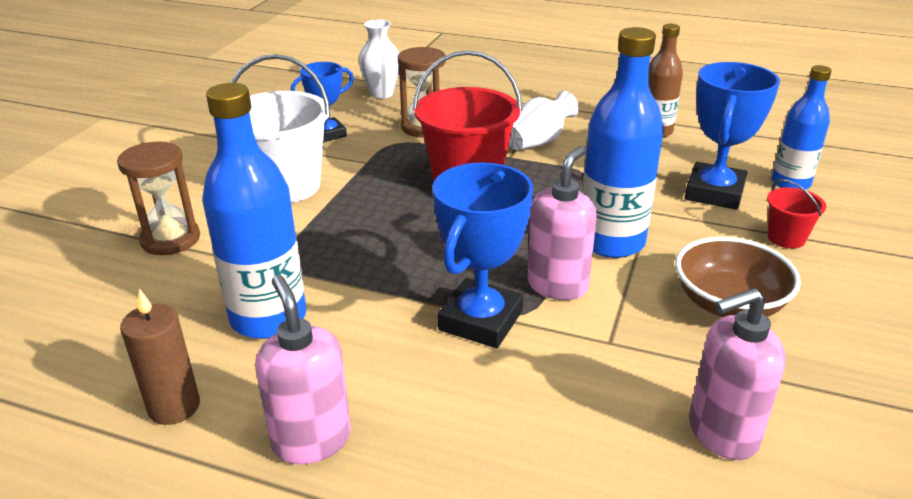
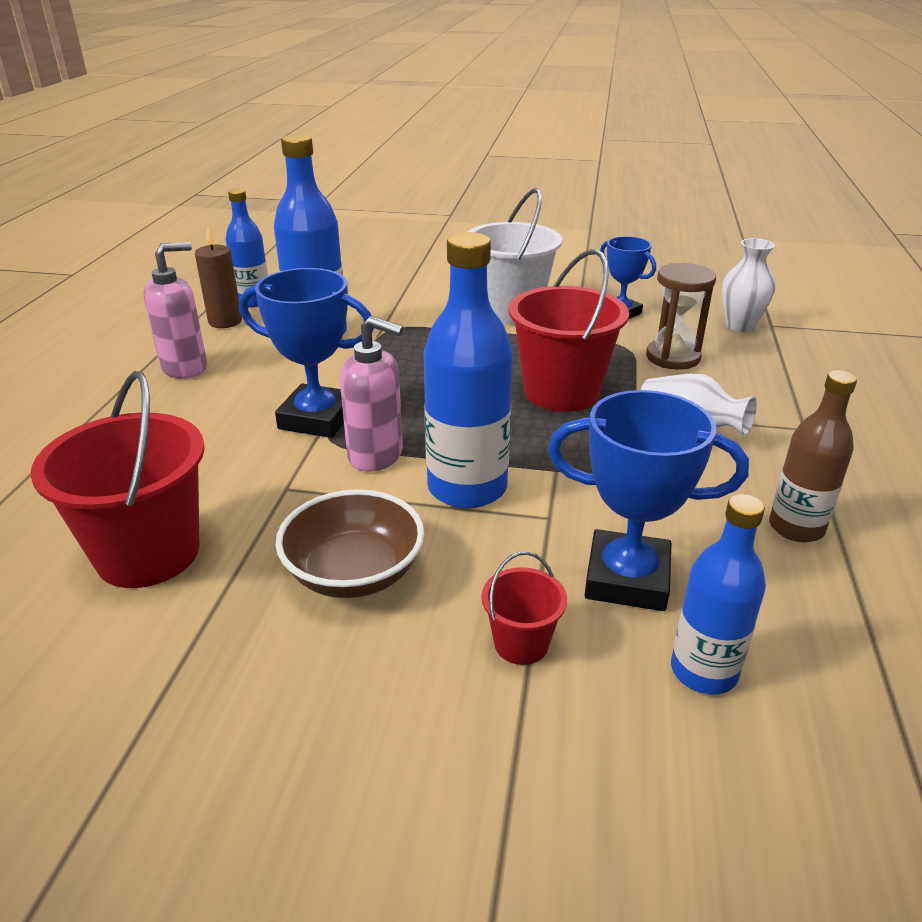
camera: 80 degrees right, 0 degrees up
(117, 379) = (253, 301): none -> blue bottle
(170, 239) = (413, 285): brown hourglass -> none
(721, 433) = (148, 553): pink soap dispenser -> red bucket

